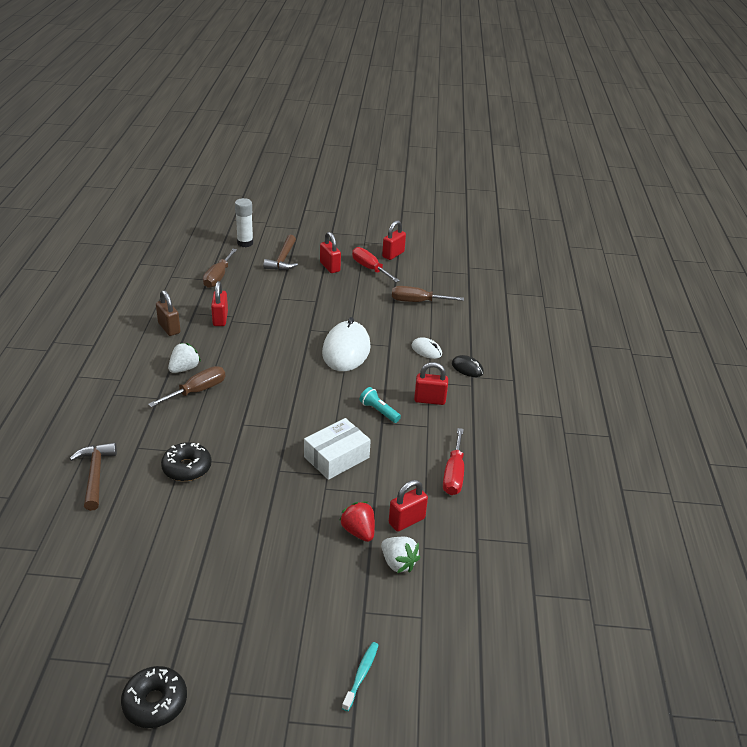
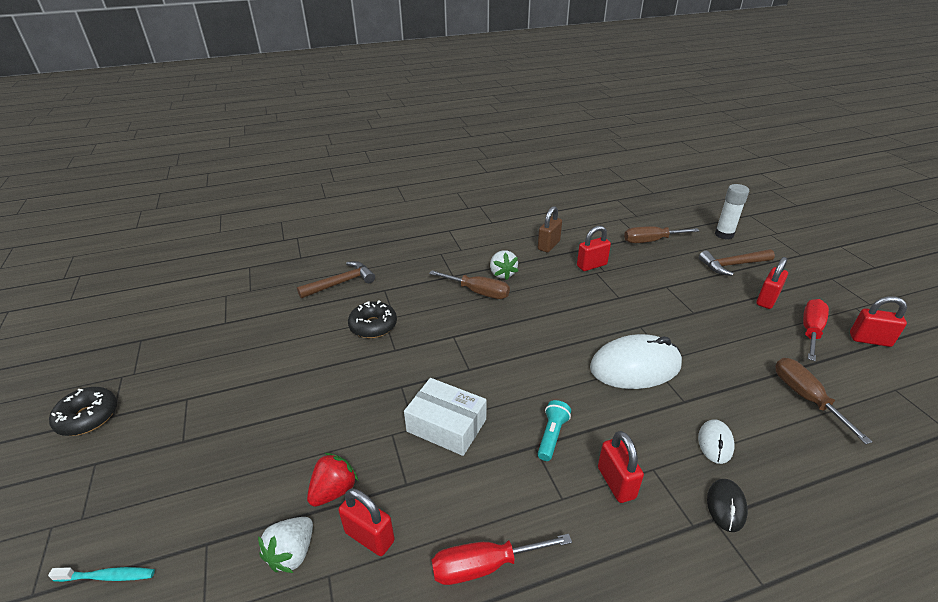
camera: 70 degrees right, 0 degrees up
(184, 369) = (502, 274): white strawberry -> white strawberry turned 60 degrees clockwise

